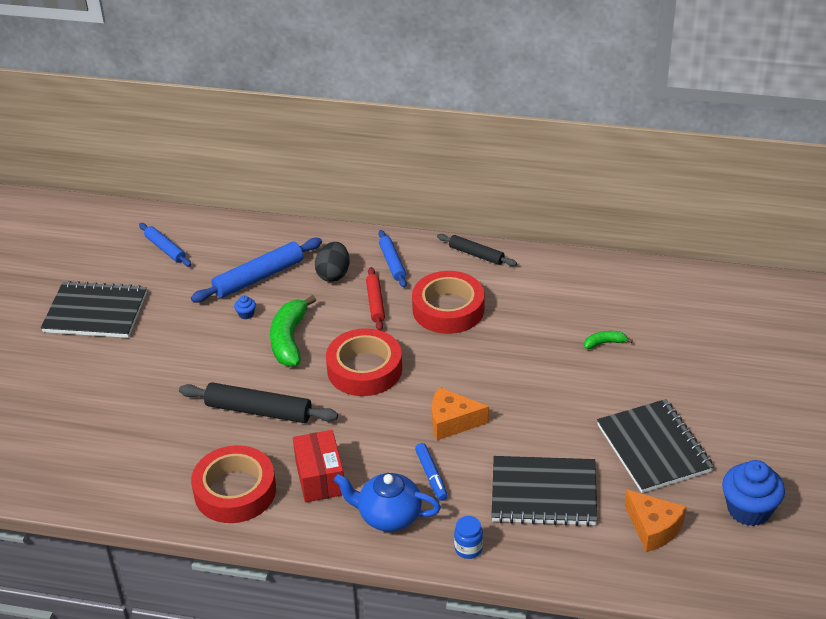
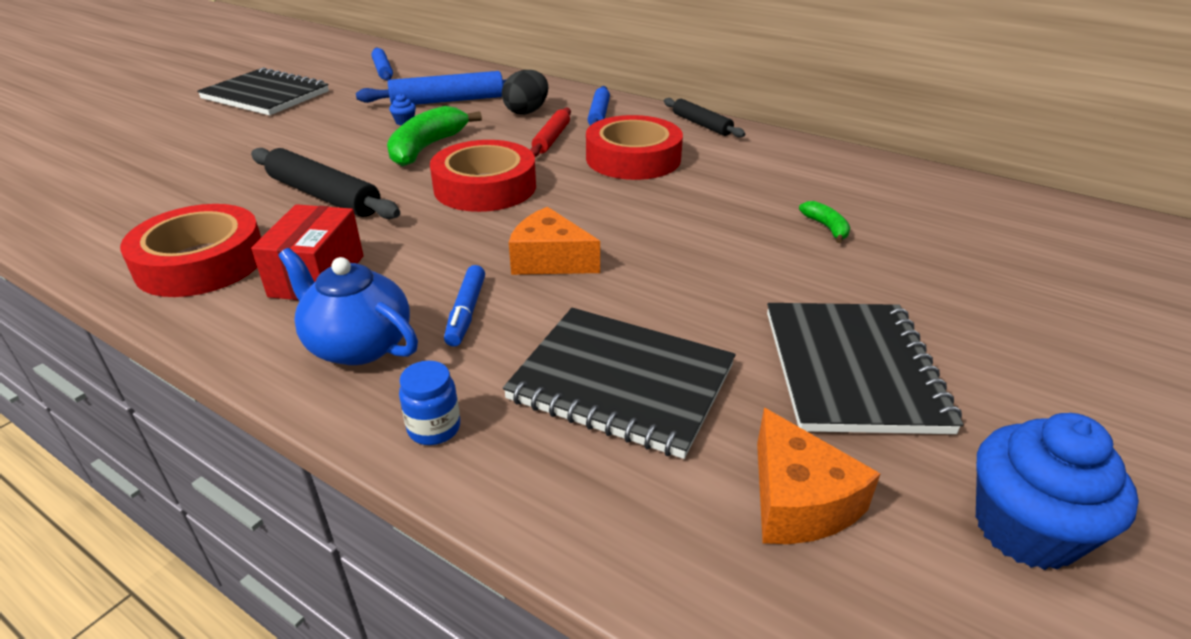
camera: 20 degrees right, 5 degrees down
(604, 343) = (826, 227): green banana -> green banana turned 60 degrees clockwise

